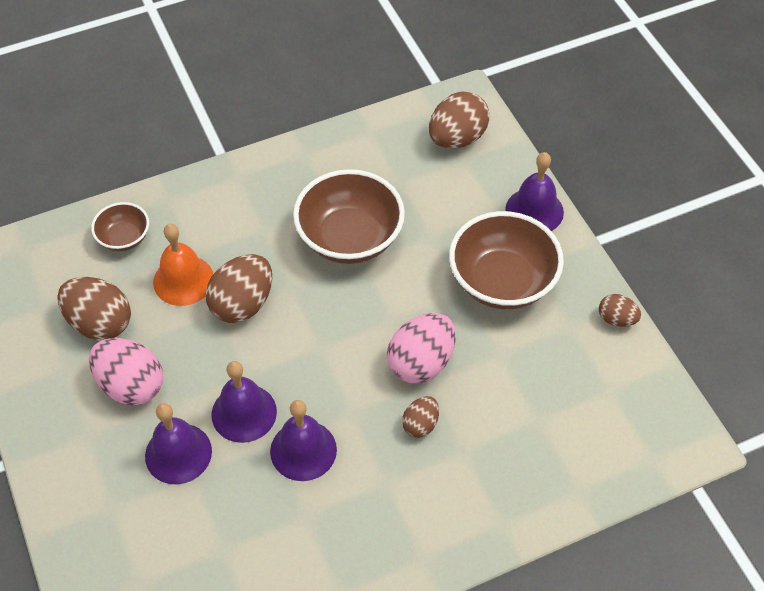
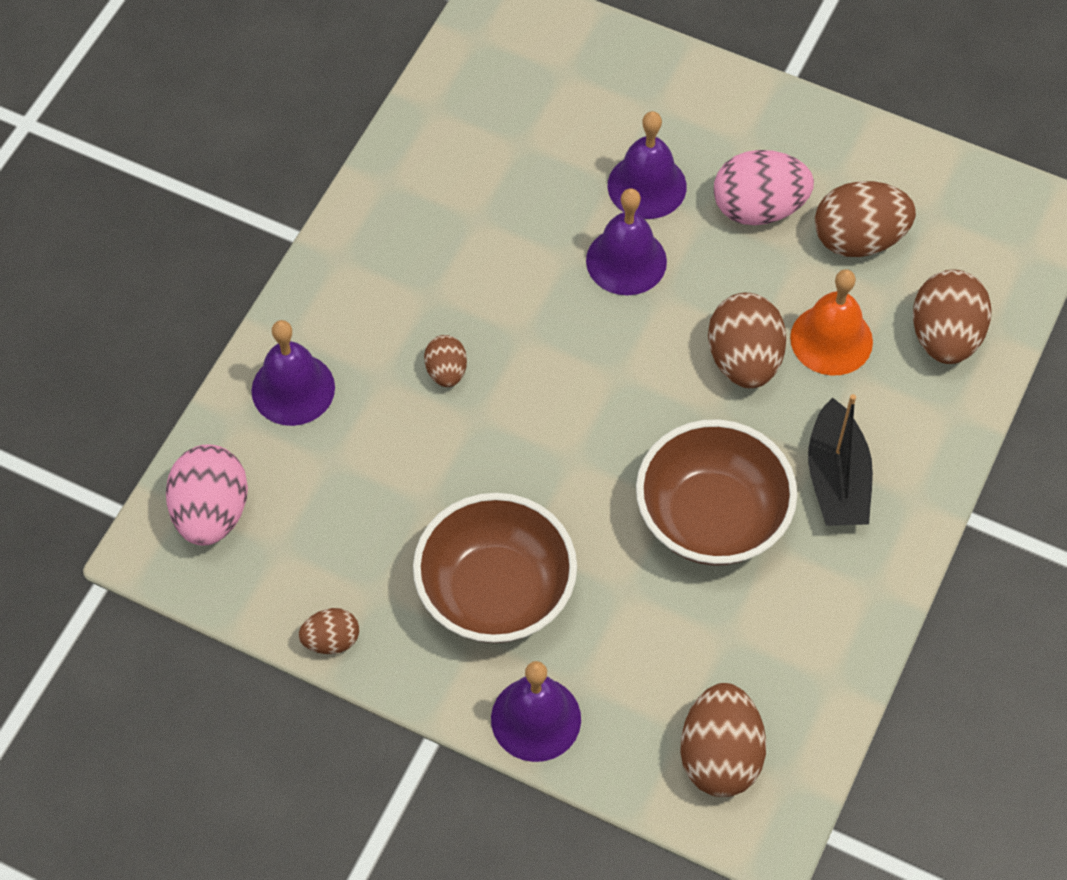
camera: 140 degrees right, 5 degrees up
(124, 238) = (945, 337): brown bowl -> brown egg
(265, 211) = (837, 479): none -> black boat
(303, 450) = (536, 269): purple bell -> purple bell (293, 389)
(421, 362) = (502, 433): pink egg -> pink egg (211, 513)

